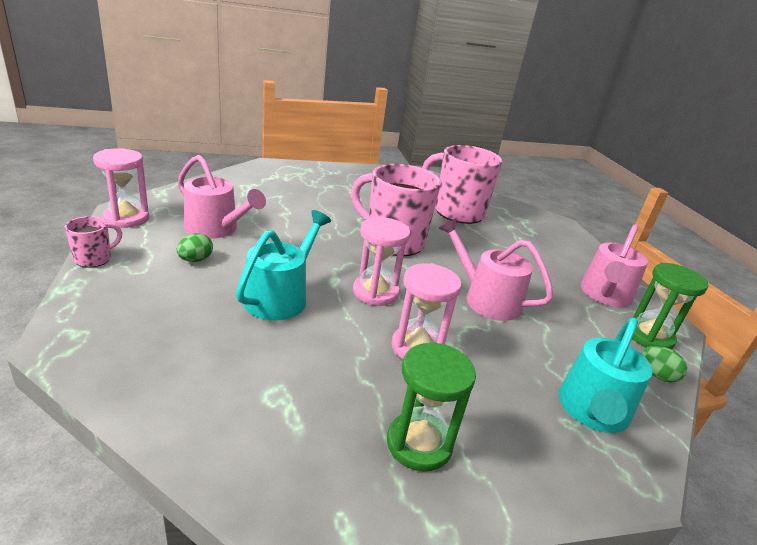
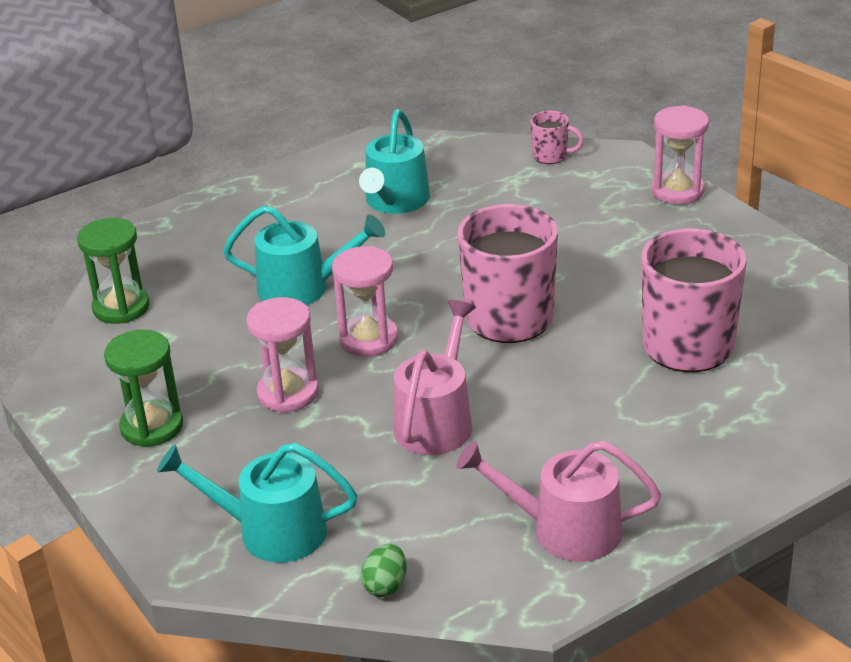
camera: 75 degrees right, 5 degrees up
(94, 259) = (269, 176): pink mug -> pink mug (551, 156)
(126, 218) = (358, 151): pink hourglass -> pink hourglass (677, 191)
(195, 260) = (320, 219): green egg -> none
(216, 229) = (395, 201): pink watering can -> turquoise watering can
(649, 336) = (480, 579): green hourglass -> green hourglass (121, 307)

